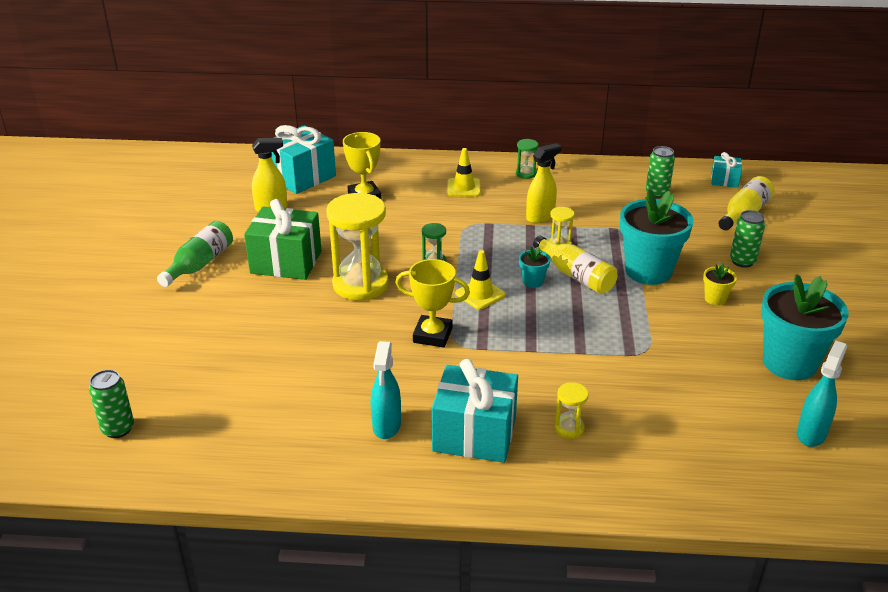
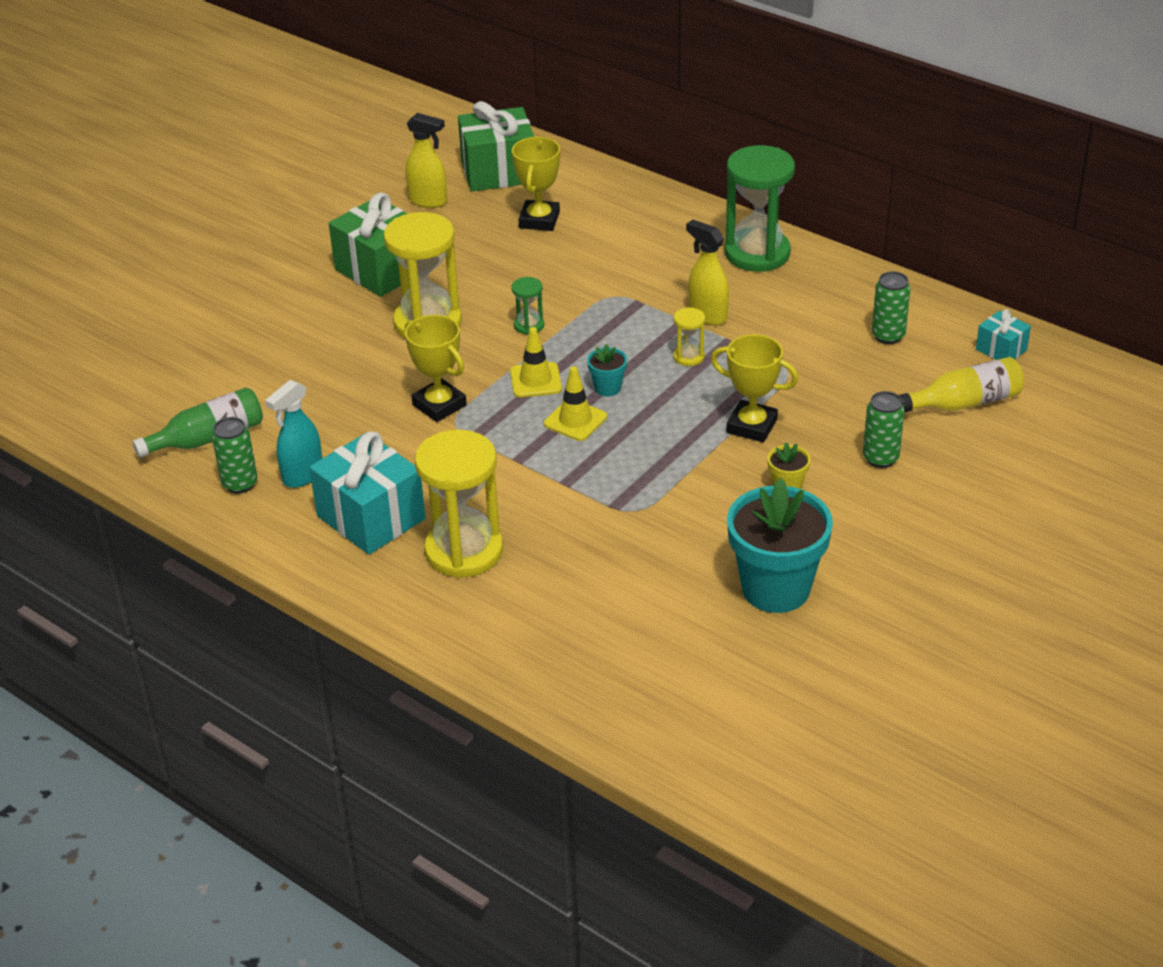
camera: 35 degrees right, 5 degrees up
(118, 429) = (84, 381): green can -> green can (240, 484)
(199, 264) = (298, 241): green bottle -> green bottle (208, 438)
(302, 177) = (498, 172): turquoise gift -> green gift
(463, 188) = (662, 247): yellow traffic cone -> yellow traffic cone (575, 420)
(526, 173) = (757, 253): green hourglass -> green hourglass, size x2.25
(540, 217) = (707, 315): yellow spray bottle -> yellow spray bottle turned 135 degrees counterclockwise
(569, 428) = (464, 551): yellow hourglass -> yellow hourglass, size x2.25
(576, 275) = (663, 399): yellow bottle -> none
(648, 271) = (752, 426): turquoise flower pot -> yellow trophy
(811, 434) = (699, 665): turquoise spray bottle -> none

